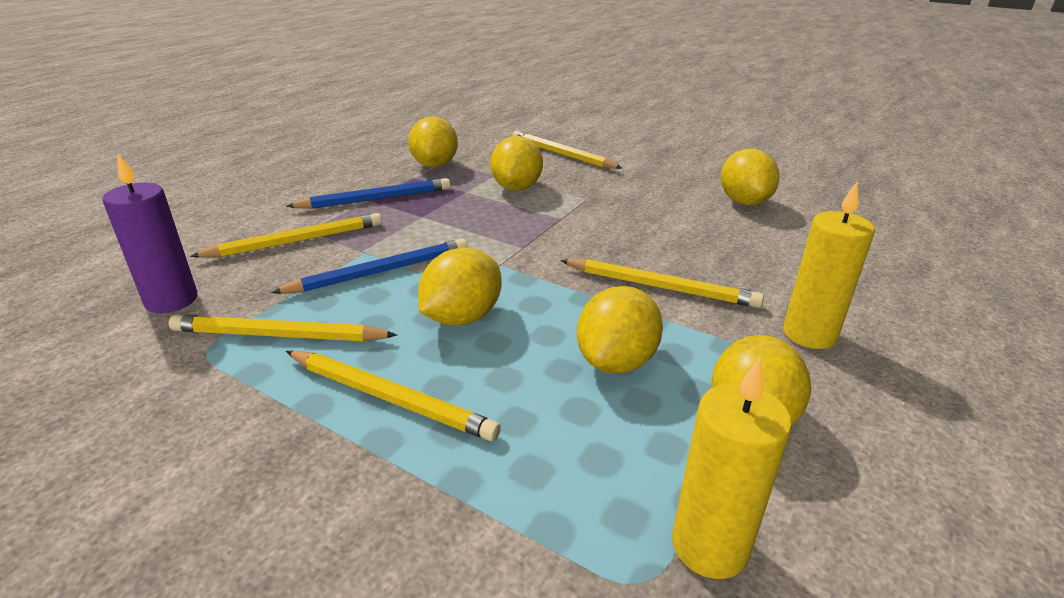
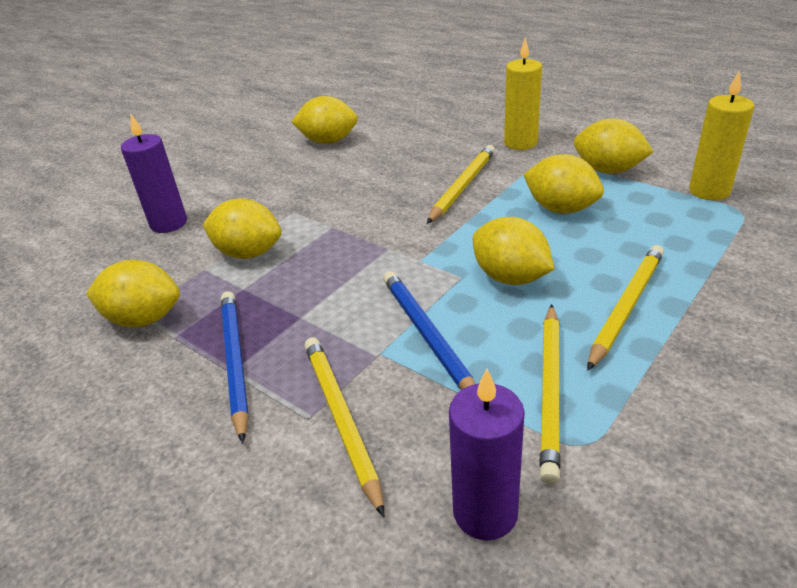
camera: 80 degrees left, 5 degrees up
(562, 154) = (169, 223): yellow pencil -> purple candle

